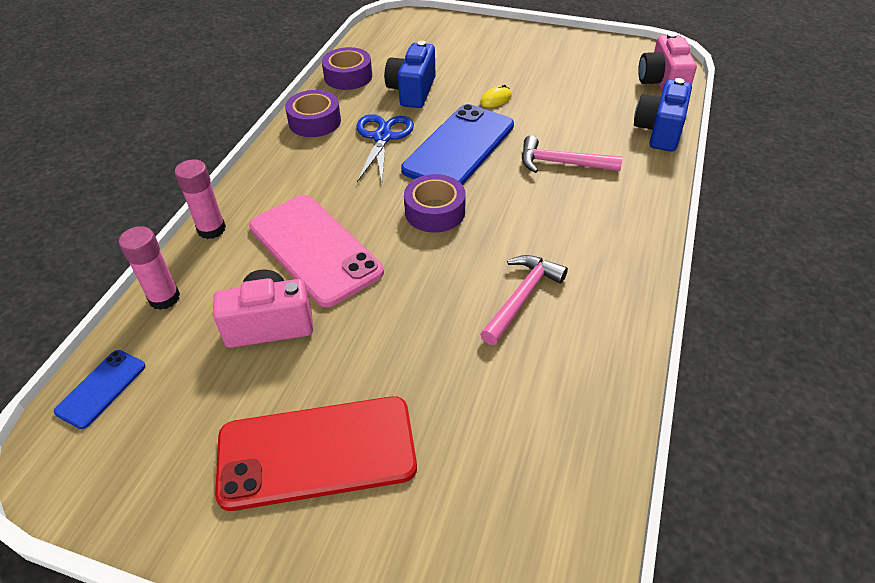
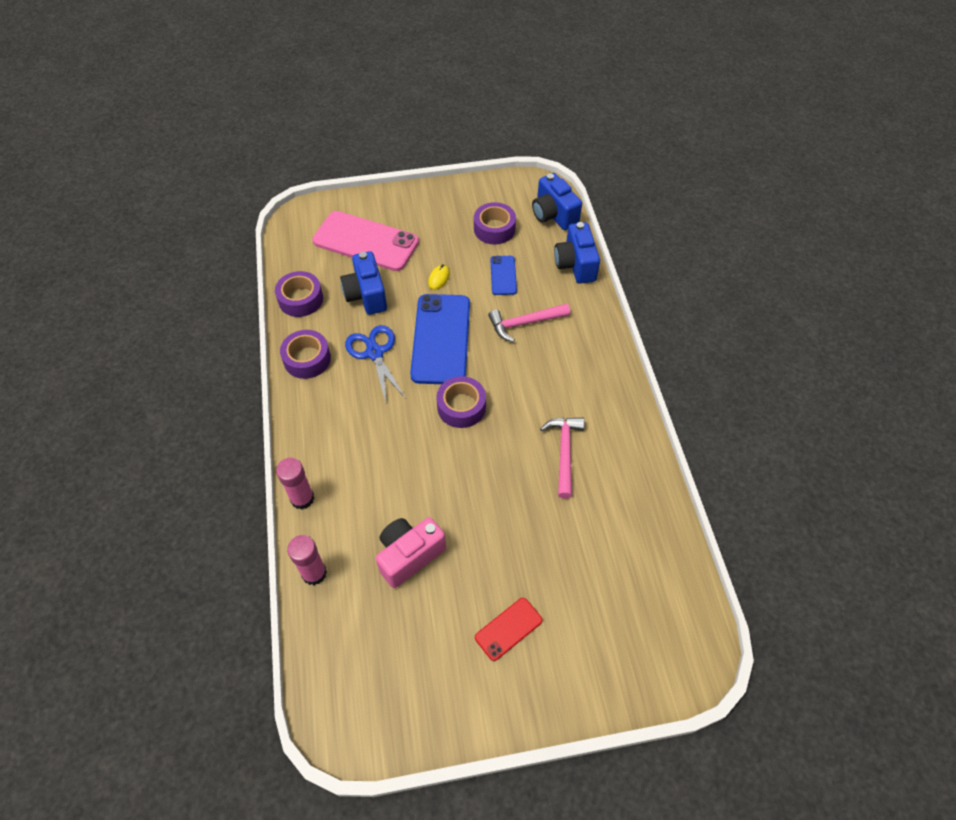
camera: 30 degrees left, 10 degrees up
(101, 388) = (328, 663): blue phone -> blue phone (503, 275)
(314, 249) = (396, 479): pink phone -> pink phone (366, 241)
(316, 452) = (508, 629): red phone -> red phone, size x0.49
(586, 77) = (494, 229): none -> purple tape
(662, 84) = (553, 215): pink camera -> blue camera

